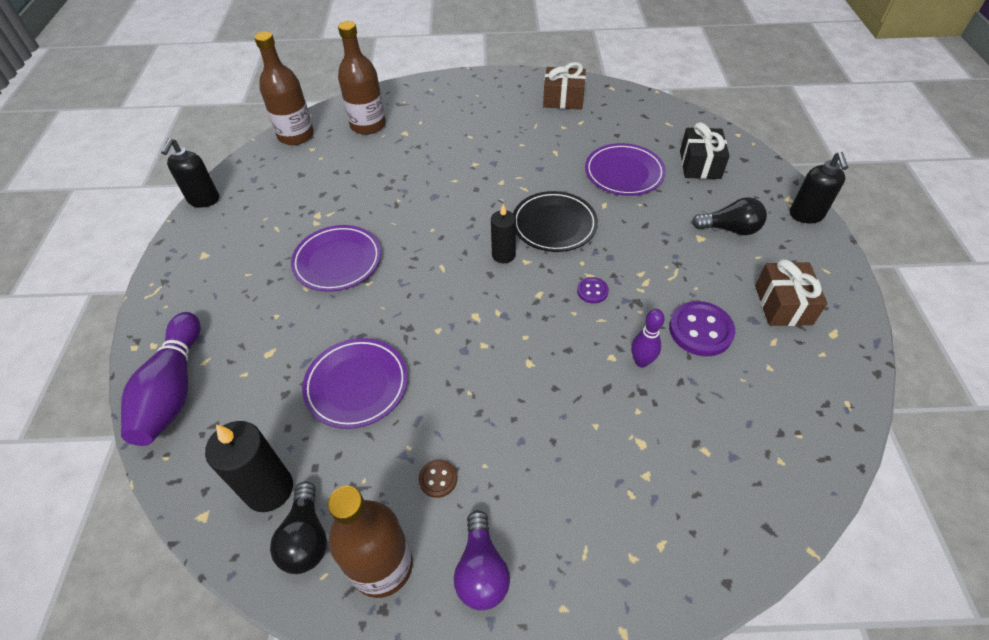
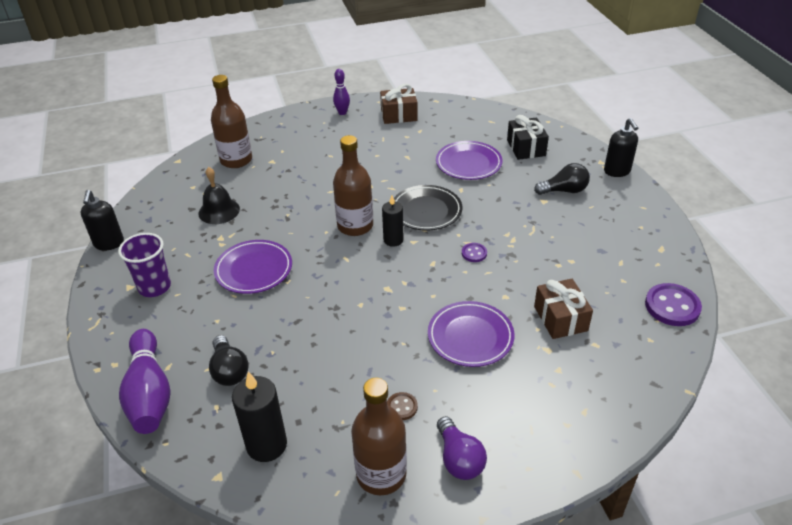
camera: 15 degrees left, 10 degrees down
(228, 261) = (154, 287): none -> purple cup
(296, 135) = (173, 178): brown bottle -> brown bottle (355, 226)
(306, 538) = (312, 471): black light bulb -> black light bulb (229, 370)
(328, 182) = (219, 211): none -> black bell
(356, 385) = (309, 357): purple plate -> purple plate (470, 337)
(641, 361) = (528, 295): purple bowling pin -> purple bowling pin (342, 112)
(700, 330) = (565, 265): purple button -> purple button (672, 306)
(783, 304) = (619, 236): brown gift -> brown gift (560, 318)

